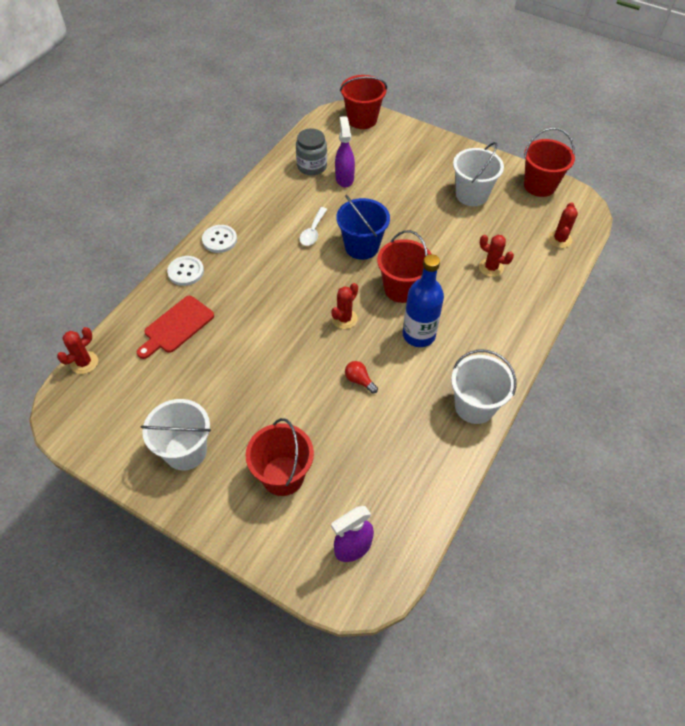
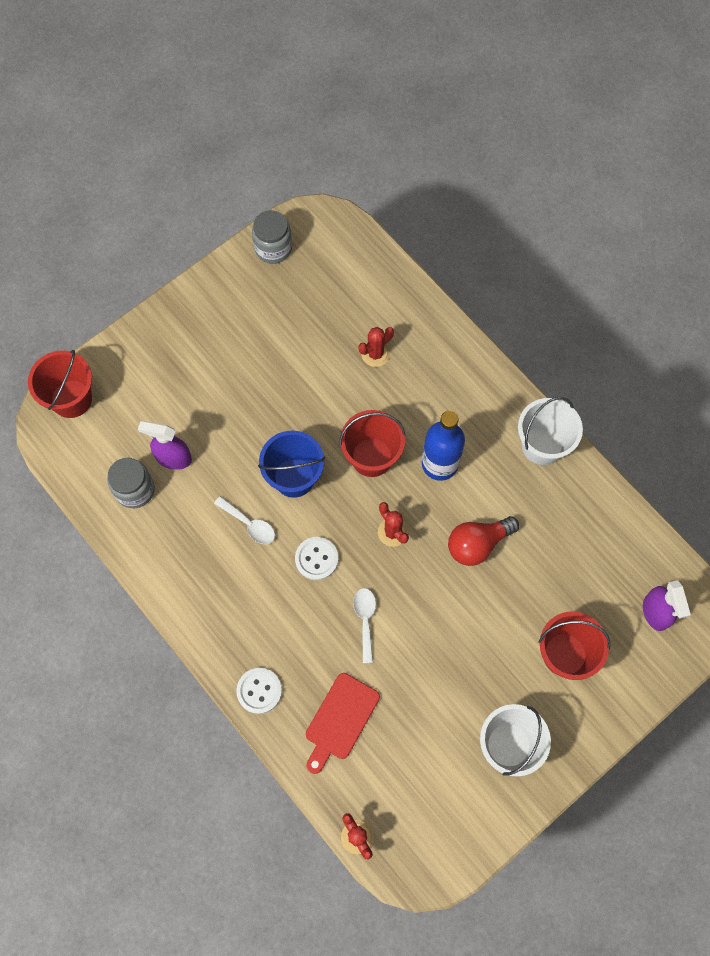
camera: 70 degrees left, 15 degrees up
(176, 326) = (340, 720): red cutting board -> red cutting board turned 60 degrees clockwise
(219, 240) = (221, 638): white button -> white button (316, 559)
(263, 321) = (365, 620): none -> white spoon
(359, 380) = (477, 544): red light bulb -> red light bulb, size x1.83
(471, 195) = (259, 326): white bucket -> none
(539, 185) = (273, 248): red bucket -> grey jar
(559, 239) = (361, 267): red cactus -> none

